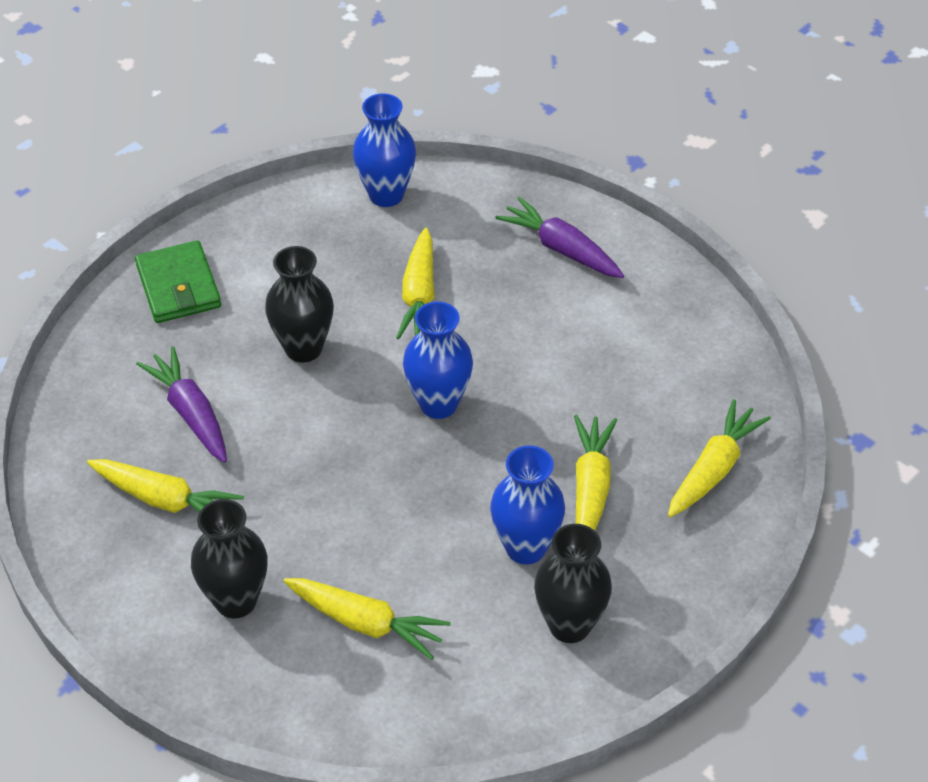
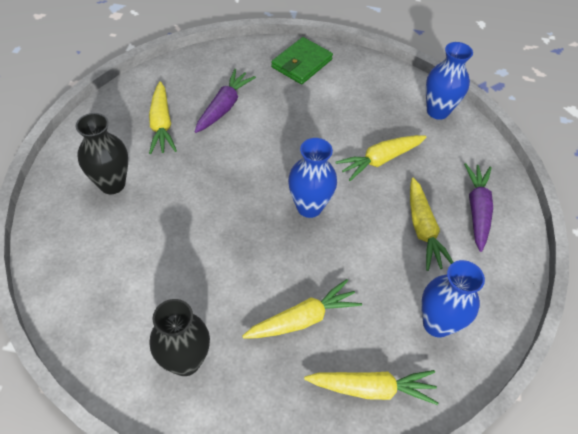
camera: 55 degrees right, 5 degrees up
(303, 348) = (301, 129): black vase -> none
(366, 623) = (128, 250): yellow carrot -> yellow carrot (423, 230)
(525, 547) = (232, 305): blue vase -> blue vase (437, 324)

